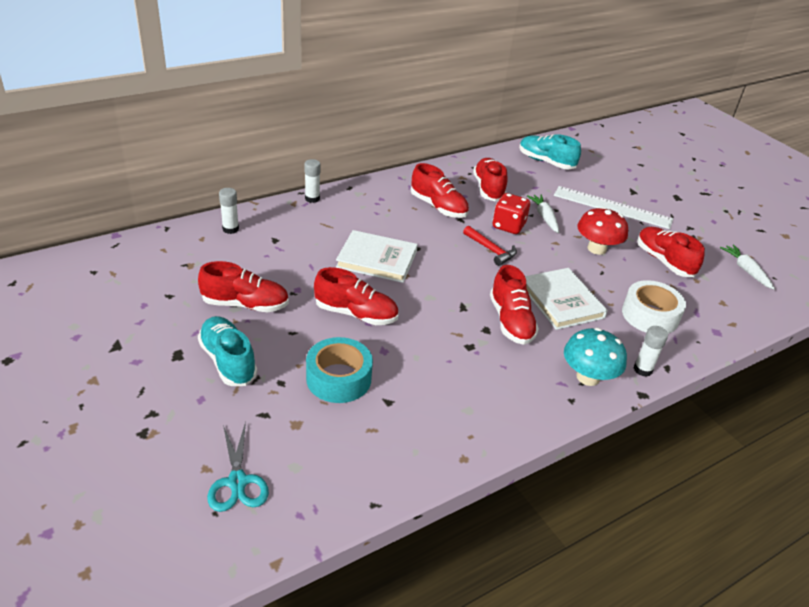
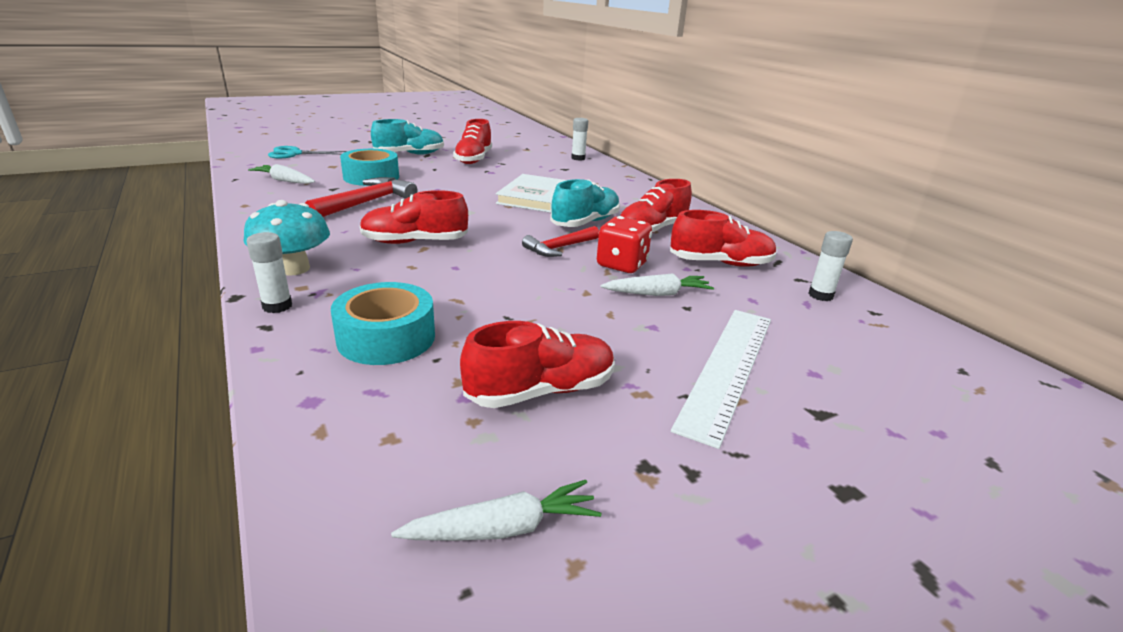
camera: 95 degrees right, 10 degrees down
(312, 198) = (641, 181): white glue stick -> white glue stick (820, 295)
(356, 314) = (451, 186): red shoe -> none
(371, 452) = (284, 181): none -> white carrot
(427, 366) = (366, 203): none -> red hammer
(546, 162) = (859, 323): turquoise shoe -> turquoise shoe (585, 222)
(561, 301) = (443, 275): white book -> none
(596, 249) = (574, 324): red mushroom -> none
(650, 315) = (386, 338): white tape -> turquoise tape

